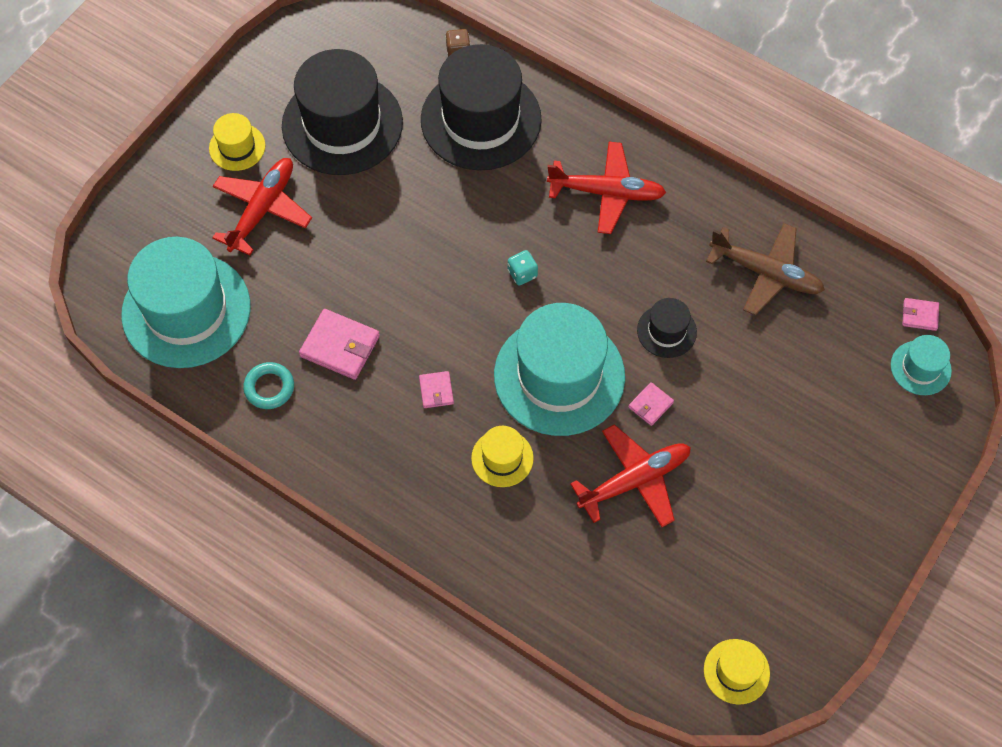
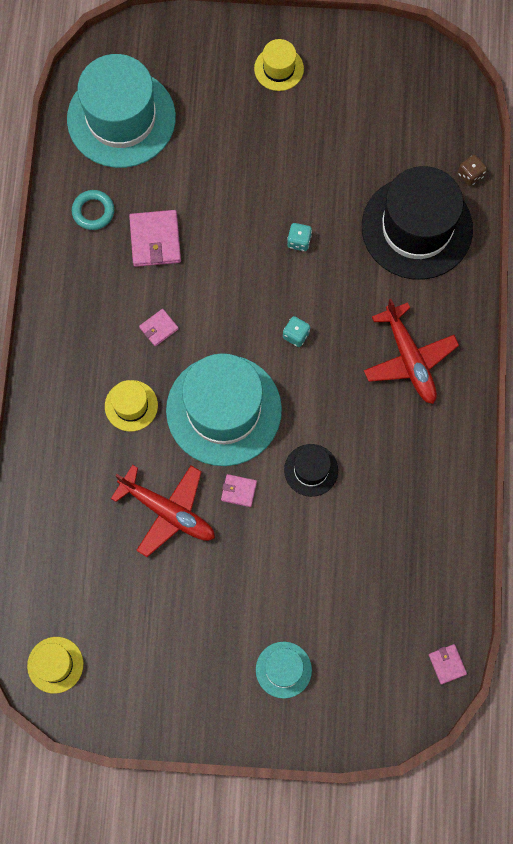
camera: 60 degrees right, 10 degrees up
(262, 210) = (236, 118): red plane -> none
(342, 124) = (346, 130): black hat -> none
(428, 222) = (299, 241): none -> turquoise dice
(765, 273) = (411, 520): brown plane -> none
(920, 368) = (397, 687): turquoise hat -> turquoise hat (283, 669)

